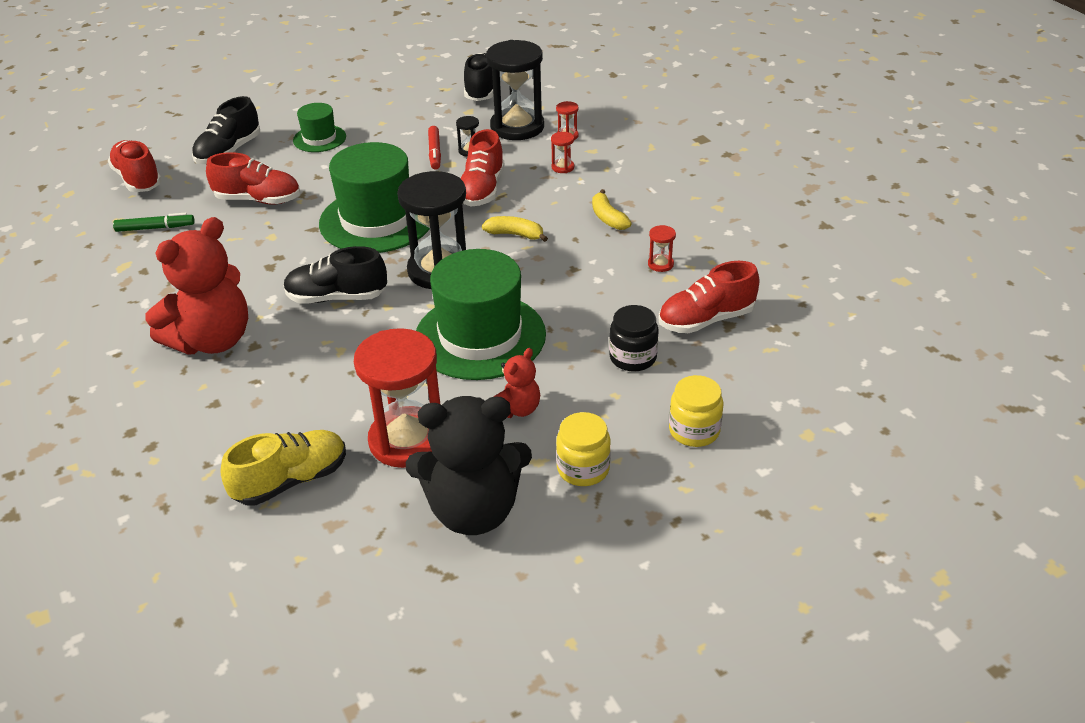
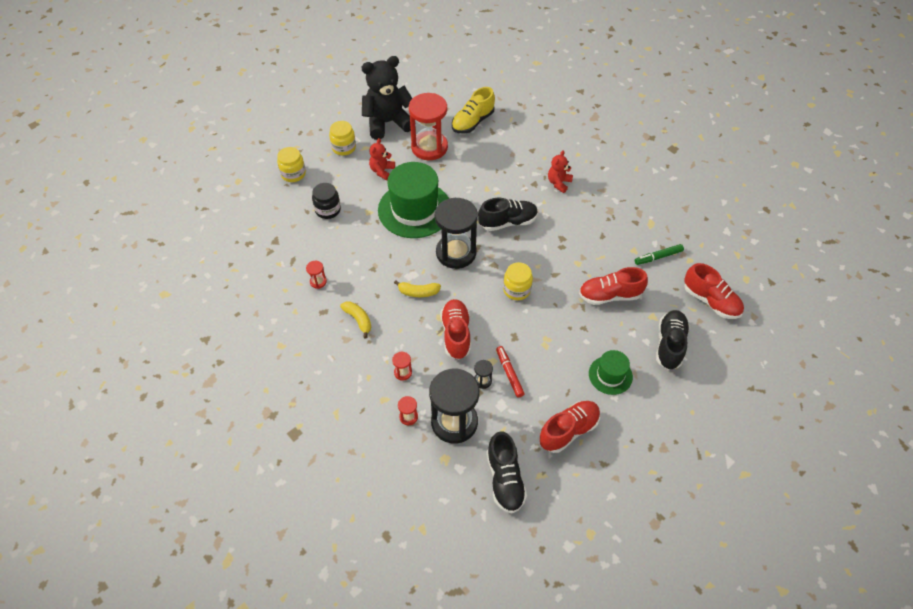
camera: 165 degrees right, 15 degrees up
(212, 340) = (559, 183): red teddy bear -> red teddy bear, size x0.49
(377, 220) = (517, 290): green hat -> yellow jar
(706, 320) = (288, 242): red shoe -> red shoe (569, 430)

